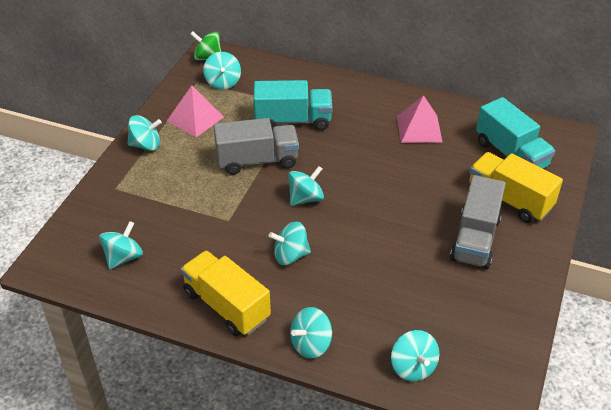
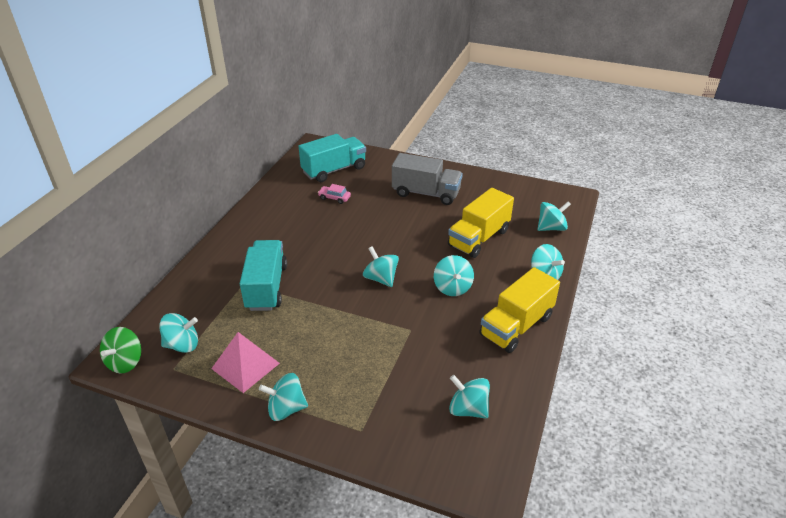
camera: 90 degrees left, 5 degrees down
(146, 145) = (286, 409): turquoise spinning top -> turquoise spinning top turned 90 degrees counterclockwise
(257, 160) = (325, 312): grey truck -> none
(419, 129) = (295, 211): pink pyramid -> none
(450, 157) = (334, 198): none -> pink car
(509, 200) = (385, 175): yellow truck -> yellow truck (479, 238)

